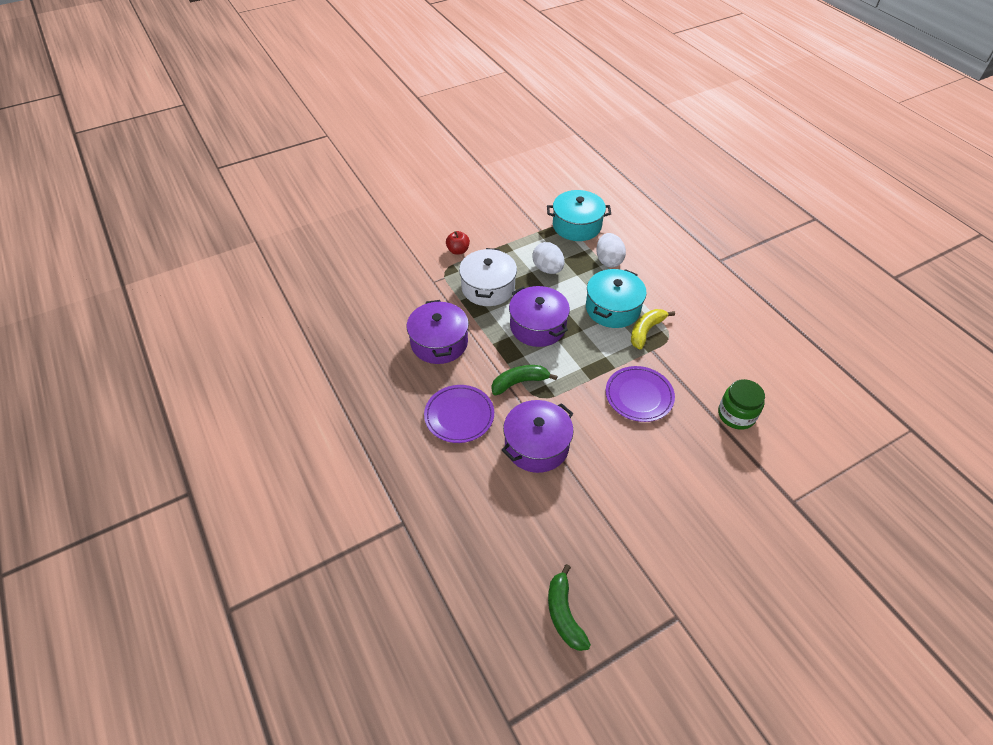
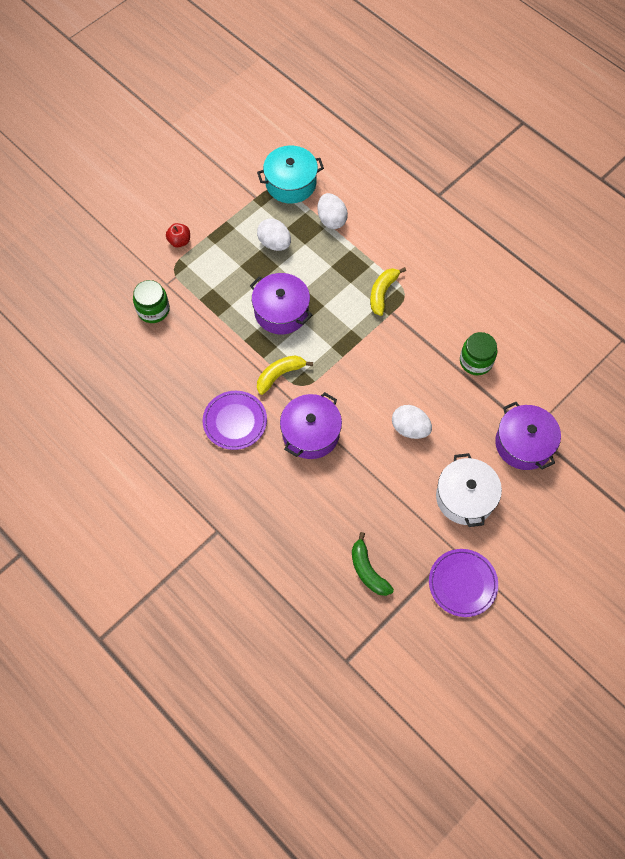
camera: 15 degrees left, 15 degrees up
(413, 300) = (153, 310): none -> green jar
(439, 342) = (193, 351): purple pot -> purple pot (523, 444)
(488, 288) = (222, 279): white pot -> white pot (465, 497)
(519, 382) = (279, 375): green banana -> yellow banana
(612, 308) = (347, 275): turquoise pot -> none
(639, 396) = (389, 363): purple plate -> purple plate (462, 583)
(648, 466) = (410, 428): none -> white egg

